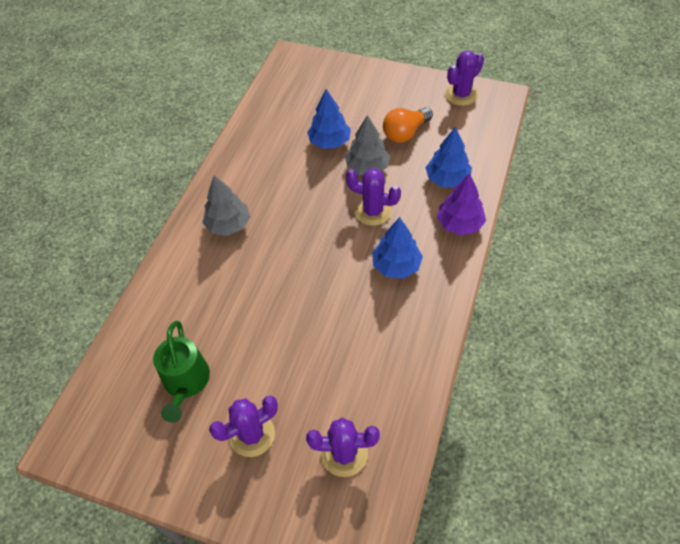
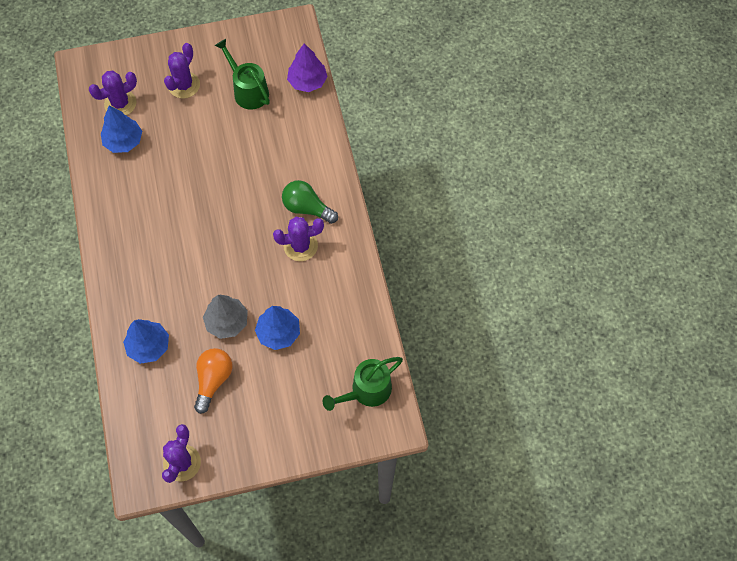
camera: 145 degrees right, 10 degrees up
(228, 225) = (307, 208): grey tree -> green light bulb
(292, 80) = (366, 391): none -> green watering can
(373, 211) = (197, 280): purple cactus -> purple cactus (300, 246)
(396, 265) = (152, 241): blue tree -> blue tree (123, 141)
(459, 224) = (118, 305): purple tree -> purple tree (307, 81)

